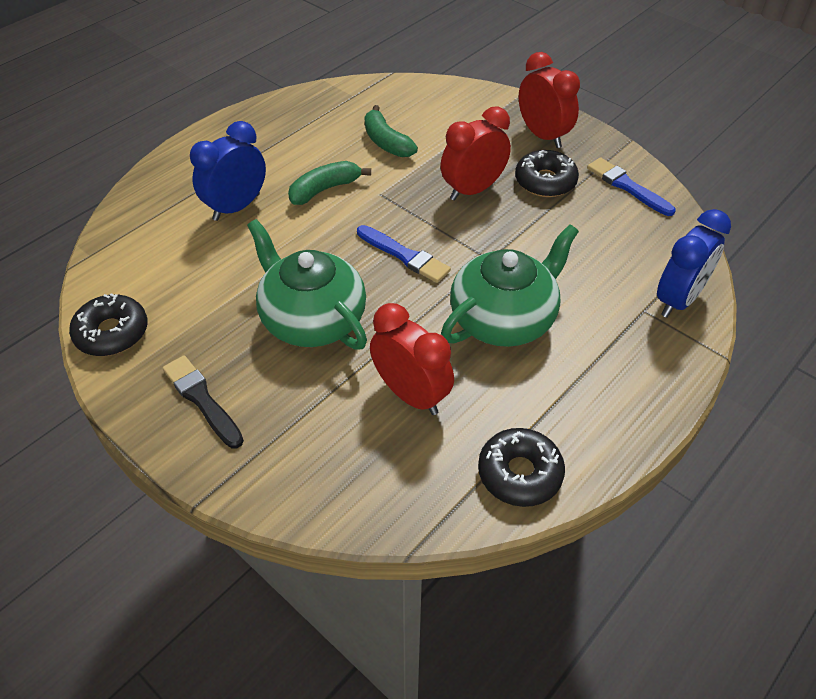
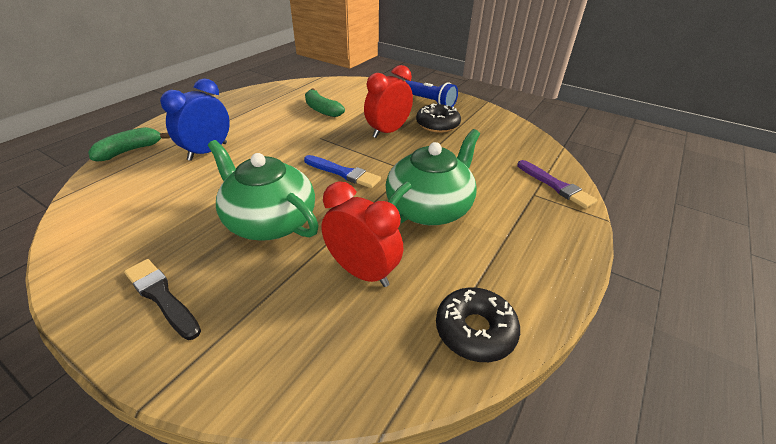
camera: 10 degrees left, 10 degrees down
(112, 333) = (81, 247): black donut -> none
(325, 189) = (278, 137): green banana -> green banana (130, 151)
(543, 136) = (429, 102): red clock -> blue flashlight
(627, 186) = (494, 124): blue brush -> none
(678, 300) = (555, 186): blue clock -> purple brush

